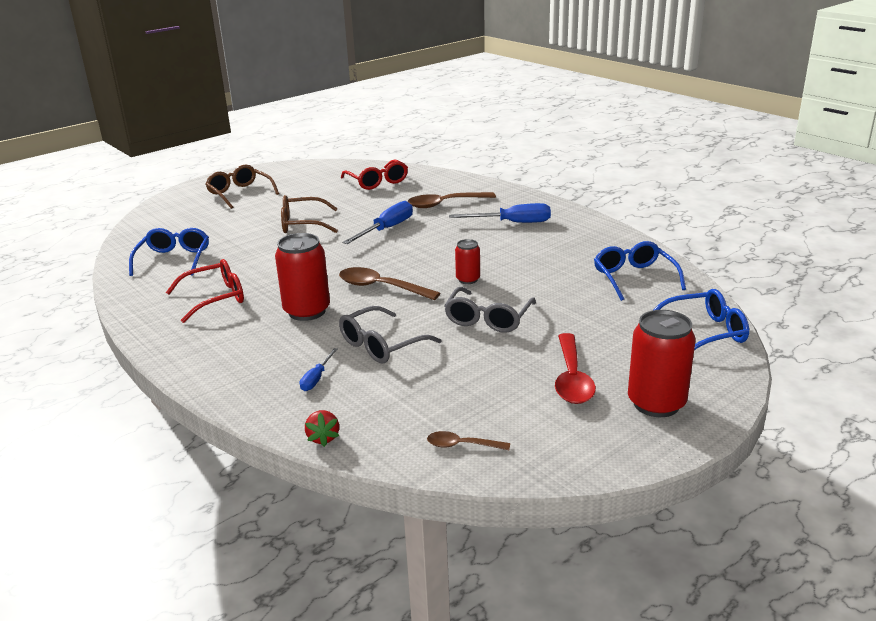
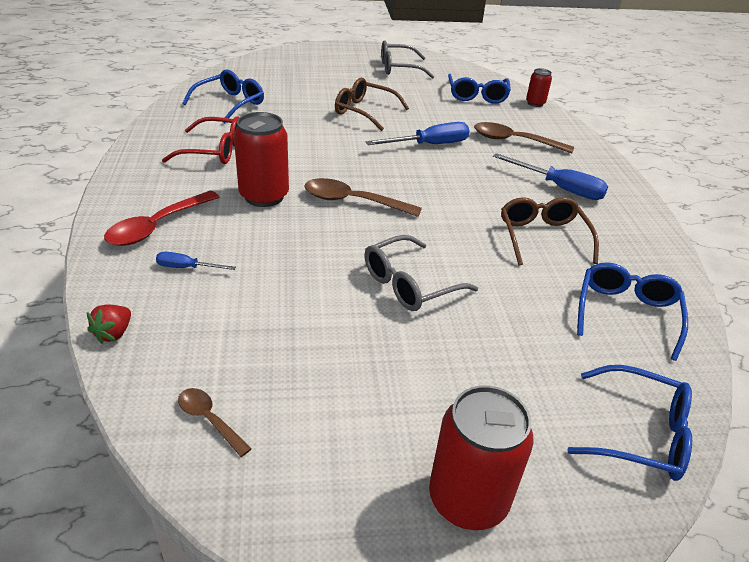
camera: 30 degrees right, 10 degrees up
(240, 194) = (350, 65): brown glasses -> brown glasses (543, 238)
(316, 378) = (187, 268): blue screwdriver -> blue screwdriver turned 45 degrees clockwise
(377, 181) = (477, 95): red glasses -> blue glasses
(381, 287) = (353, 201): brown spoon -> brown spoon turned 45 degrees counterclockwise
(382, 345) = (281, 262): grey glasses -> grey glasses (399, 68)
(468, 279) = (441, 230): red can -> red can (535, 103)
(572, 378) = (411, 405): red spoon -> red spoon (157, 226)

